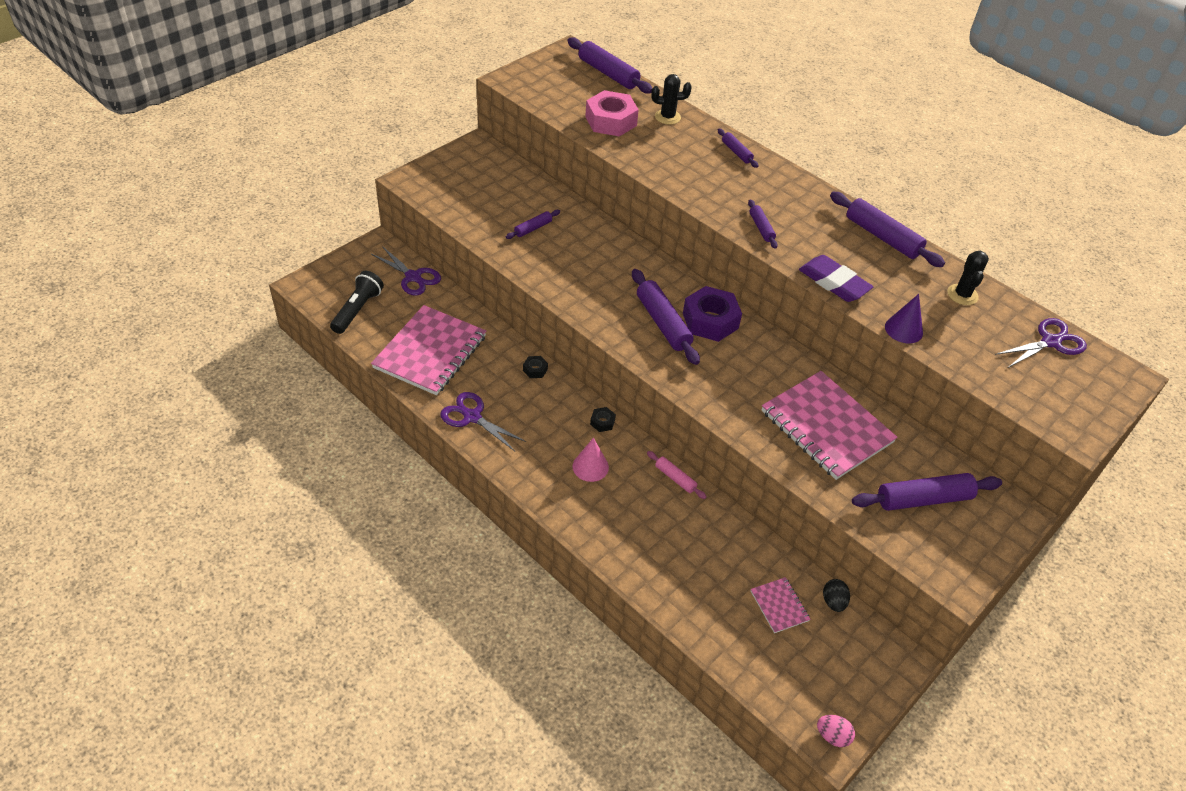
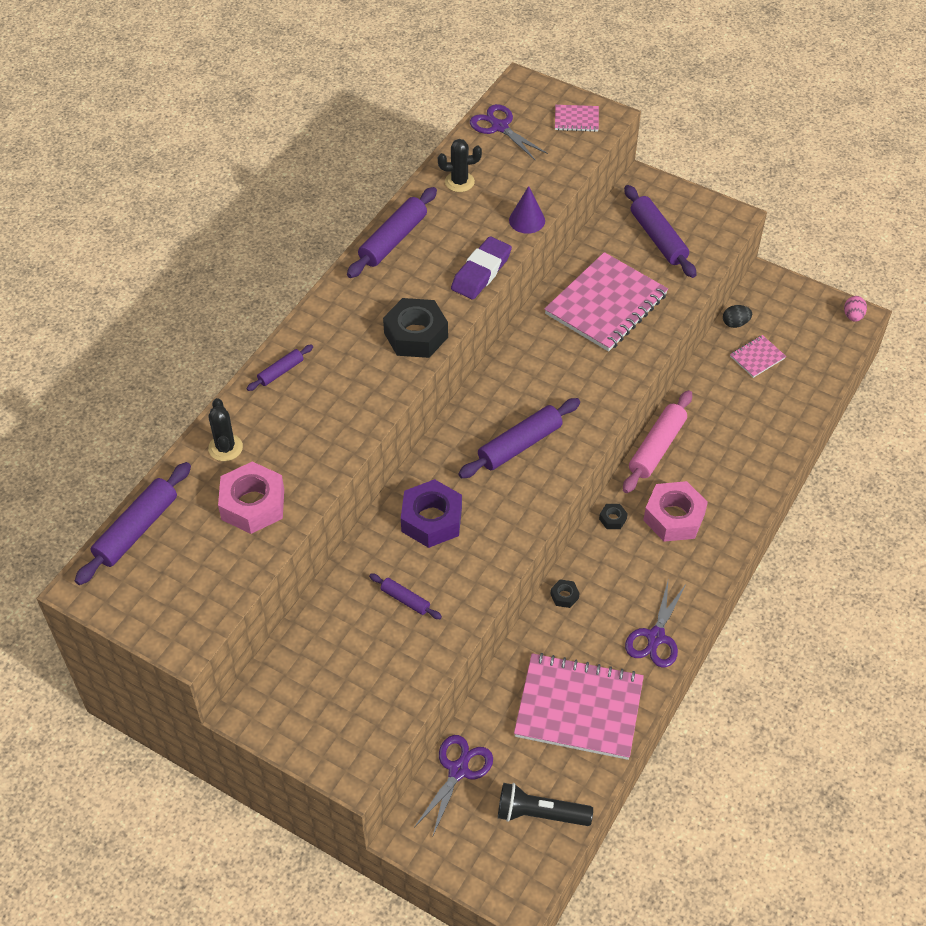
camera: 100 degrees left, 5 degrees up
(590, 466) = (674, 517): pink cone -> pink nut
(675, 478) = (657, 447): pink rolling pin -> pink rolling pin, size x1.88
(710, 321) = (500, 406): purple nut -> purple nut (431, 520)
(761, 228) = (416, 335): purple rolling pin -> black nut
(1068, 407) = (576, 120): none -> pink notebook

